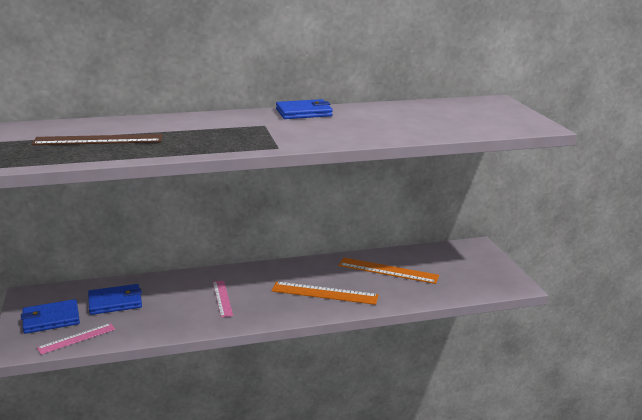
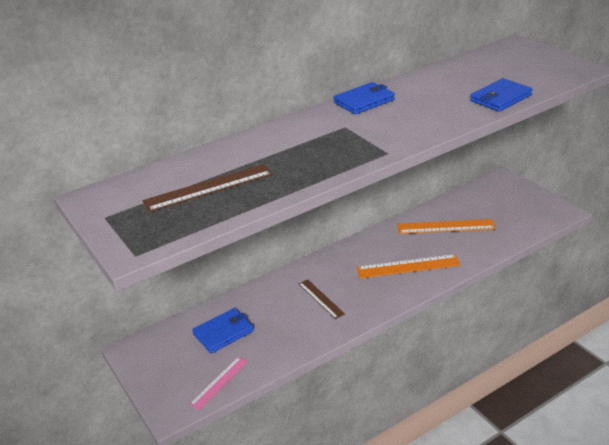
camera: 15 degrees left, 10 degrees up
(51, 319) = (176, 370): blue wallet -> blue wallet (500, 98)
(222, 298) = (321, 299): pink ruler -> brown ruler

